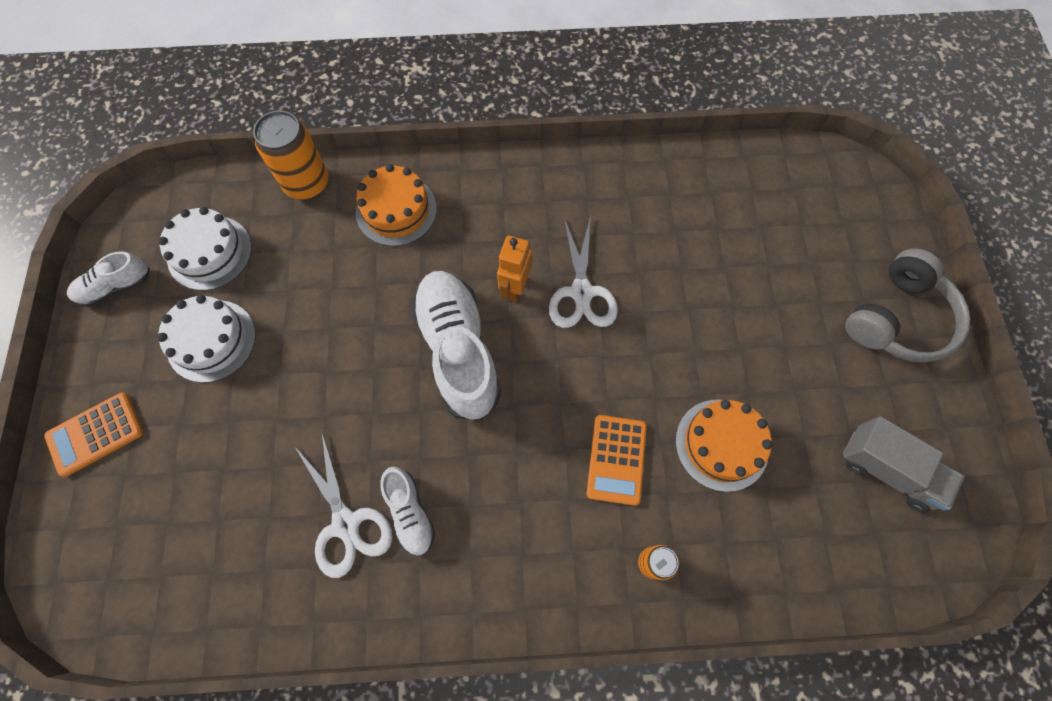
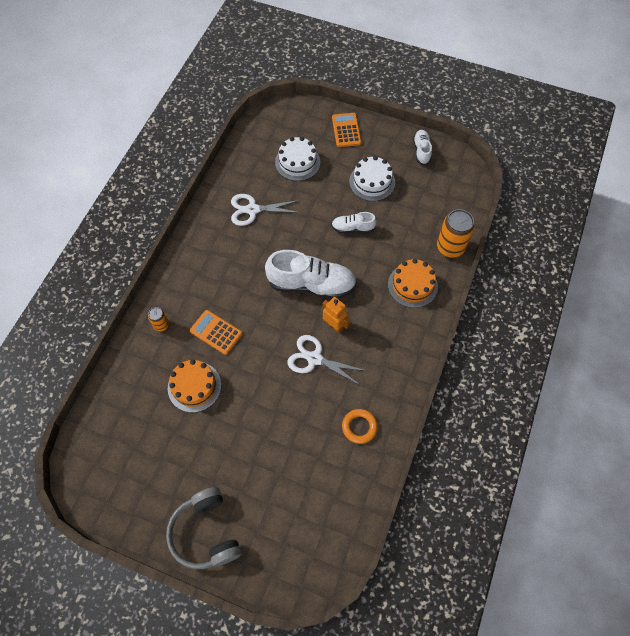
camera: 115 degrees right, 5 degrees down
(210, 253) = (424, 193): white cake -> white cake (297, 162)
(410, 513) = (242, 235): white shoe -> white shoe (353, 228)
(647, 197) = (359, 427): none -> orange ring
(887, 470) = (133, 464): grey truck -> none

